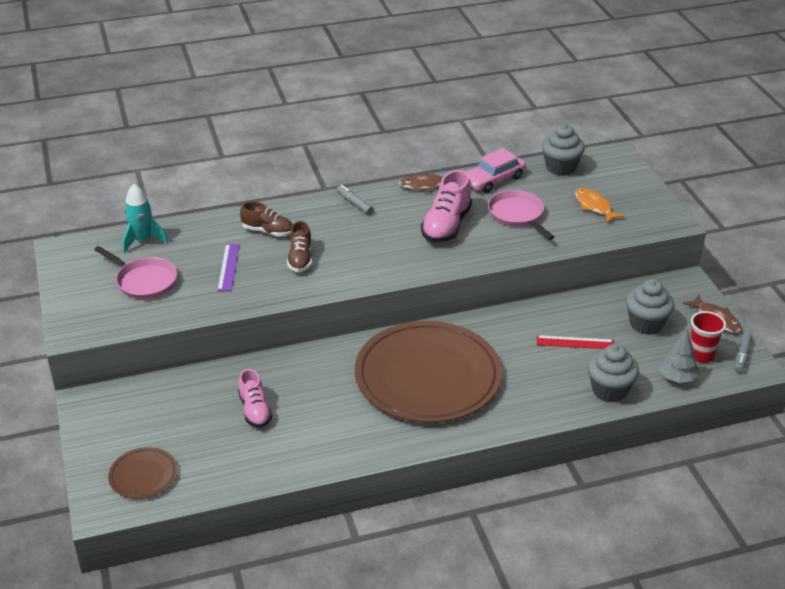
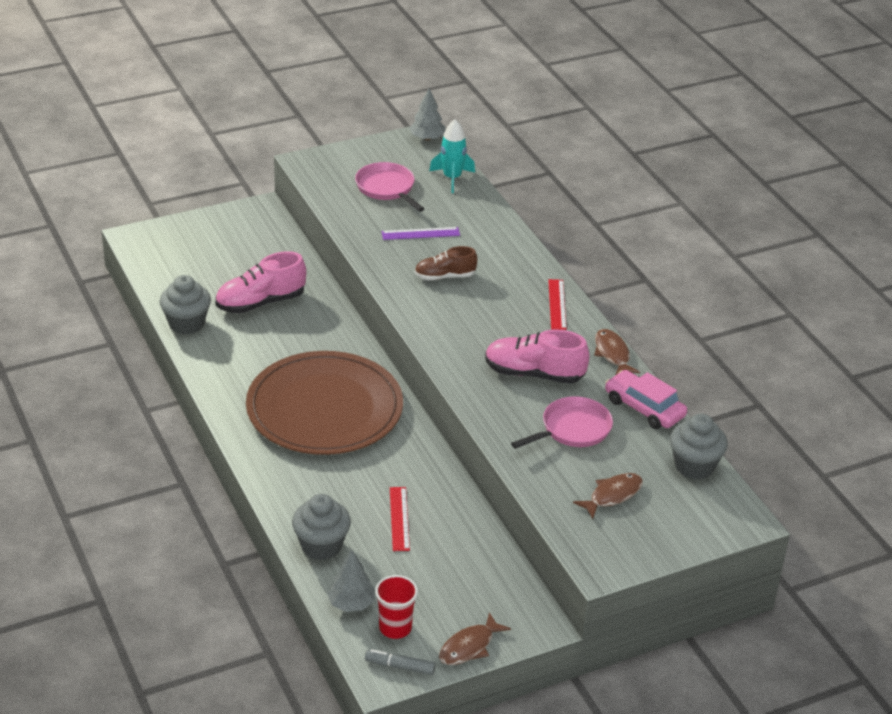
camera: 80 degrees right, 0 degrees up
(65, 248) = (427, 138): none -> grey tree
(143, 475) = (173, 252): brown plate -> none
(144, 281) = (387, 188): pink pan -> pink pan turned 120 degrees clockwise
(255, 410) = (260, 303): pink shoe -> pink shoe, size x1.55
(268, 231) = (488, 251): brown shoe -> none
(354, 204) = (557, 304): grey marker -> red ruler
(594, 206) = (612, 495): orange fish -> brown fish
(646, 324) = (446, 580): grey cupcake -> grey cupcake (186, 323)

